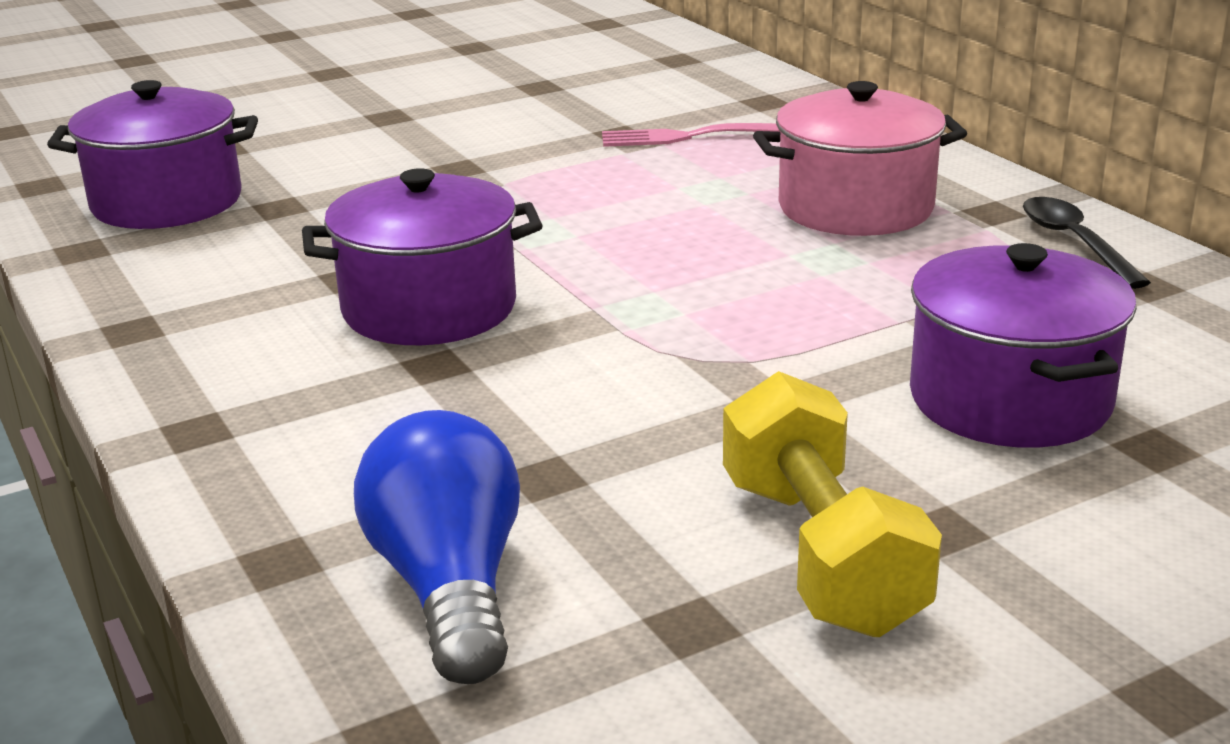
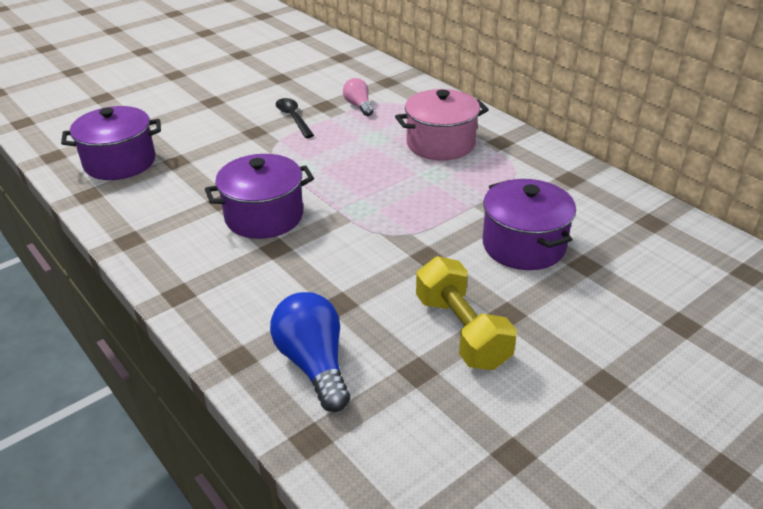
camera: 10 degrees left, 10 degrees up
(692, 137) = (358, 106): pink fork -> pink light bulb
(1074, 242) = (537, 157): black spoon -> black spoon (293, 118)

